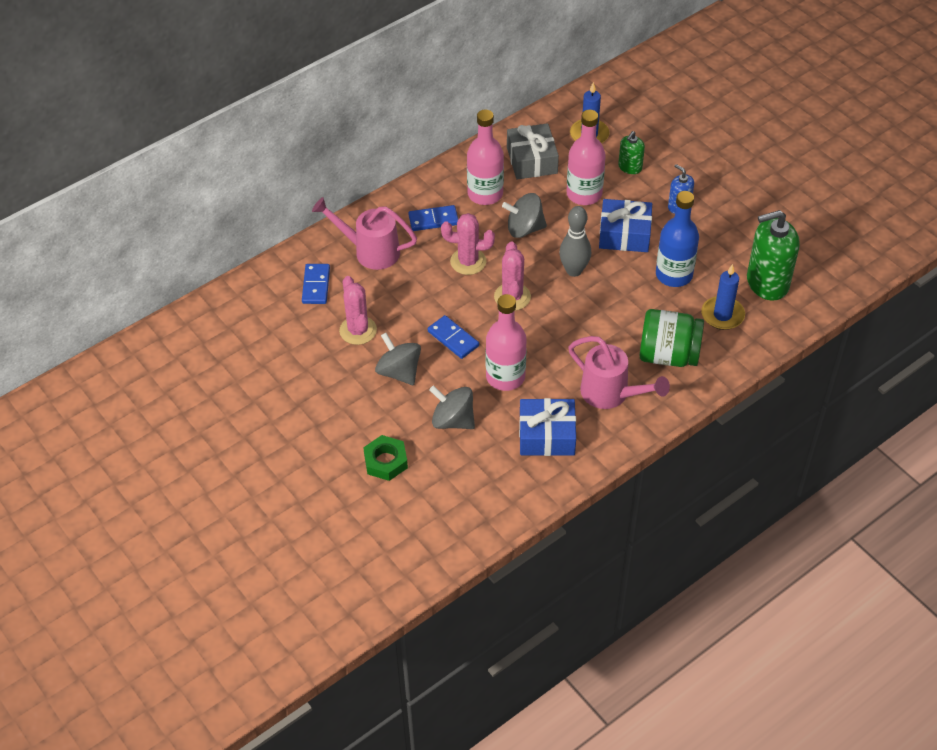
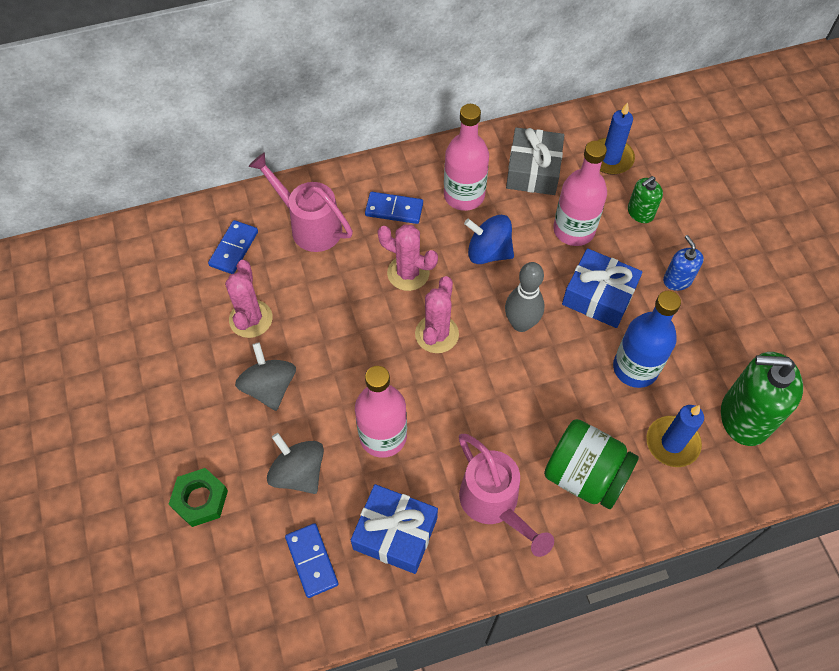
camera: 20 degrees right, 10 degrees up
(453, 338) = (348, 365): blue domino -> blue domino (312, 561)
(524, 228) = (488, 252): grey spinning top -> blue spinning top

